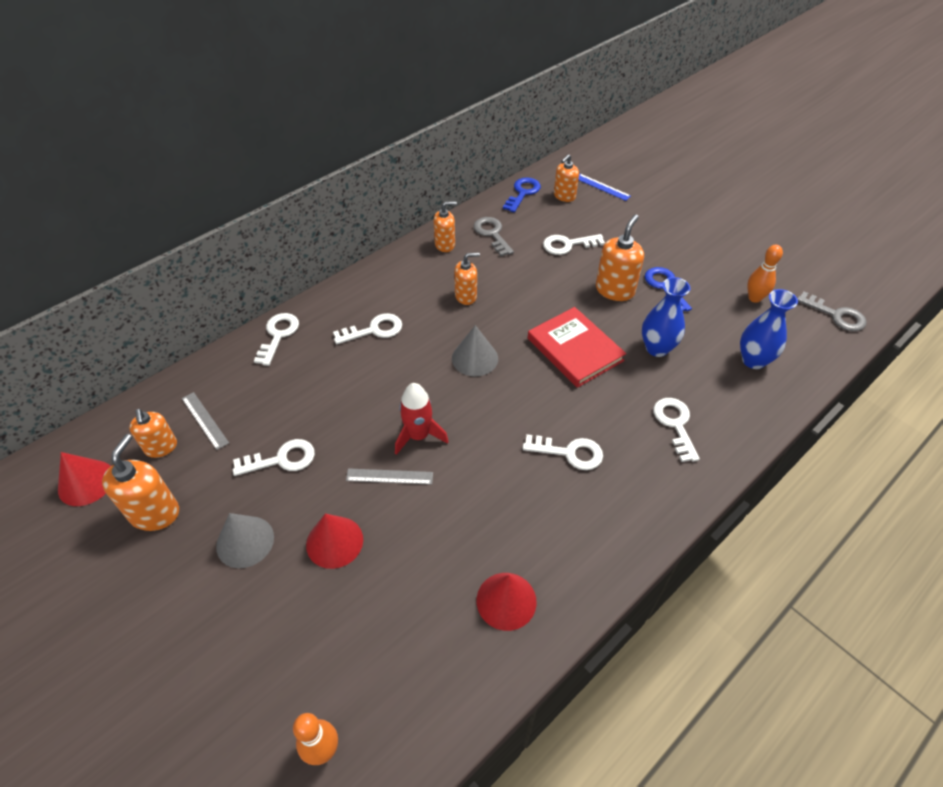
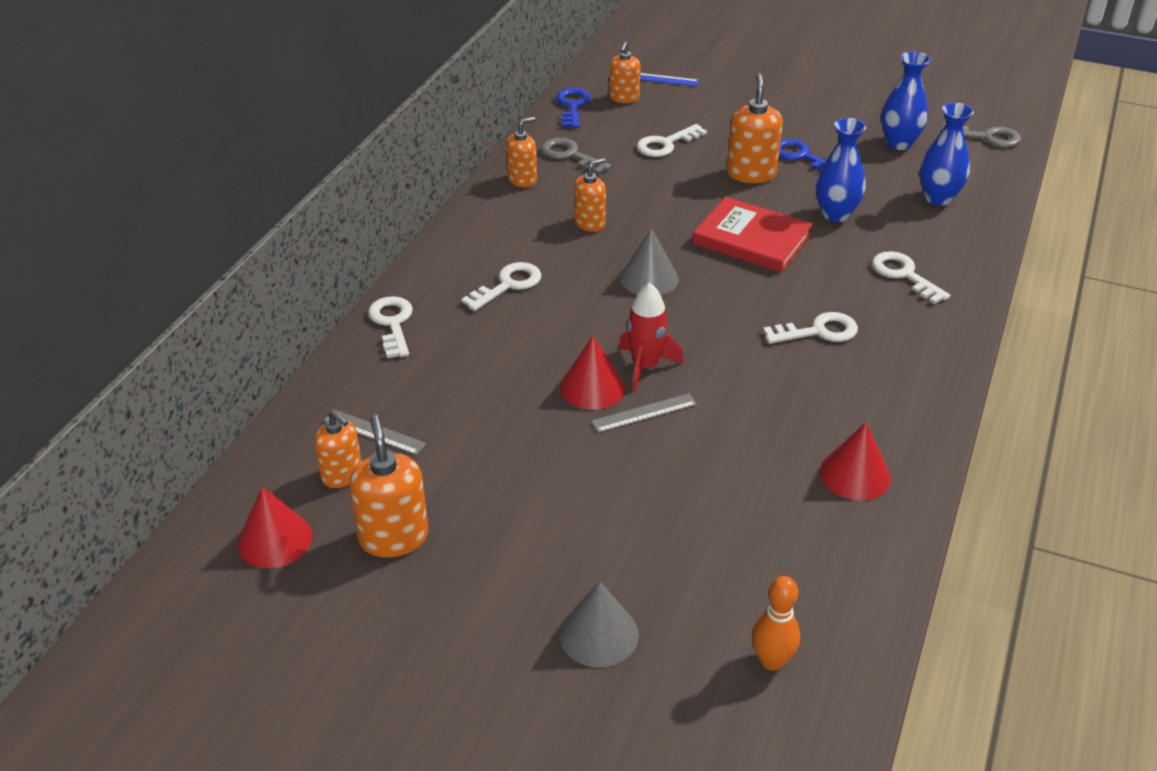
camera: 25 degrees left, 10 degrees down
(245, 541) = (529, 525): grey cone -> grey cone (598, 634)
(281, 459) = (504, 438): white key -> none
(334, 542) = (633, 489): red cone -> red cone (592, 387)
(754, 298) = (899, 143): orange bowling pin -> blue vase

